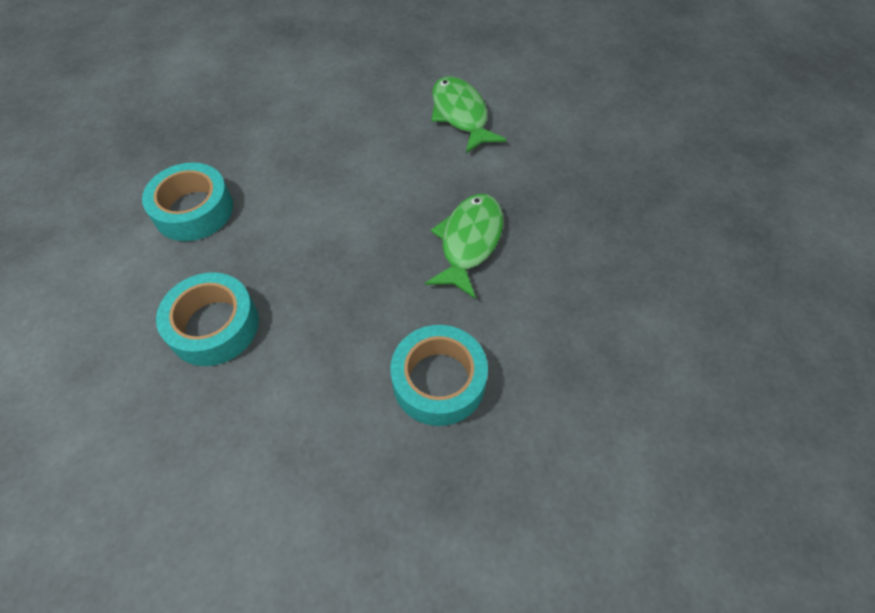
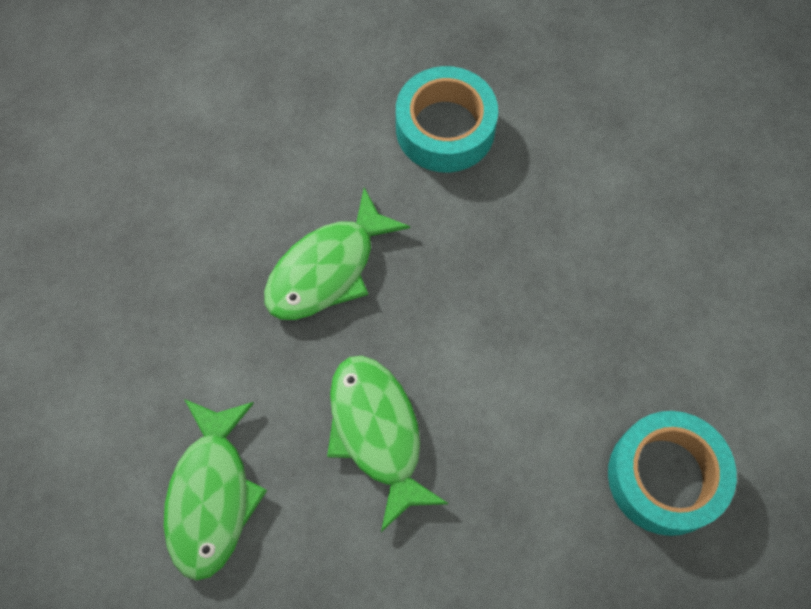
camera: 155 degrees left, 10 degrees up
(214, 326) = (663, 284): turquoise tape -> none
(385, 170) = (377, 433): none -> green fish

